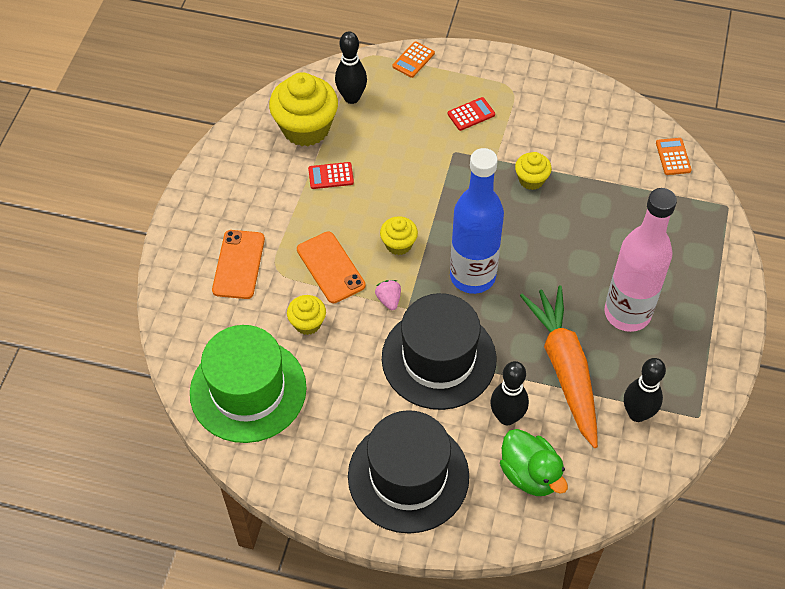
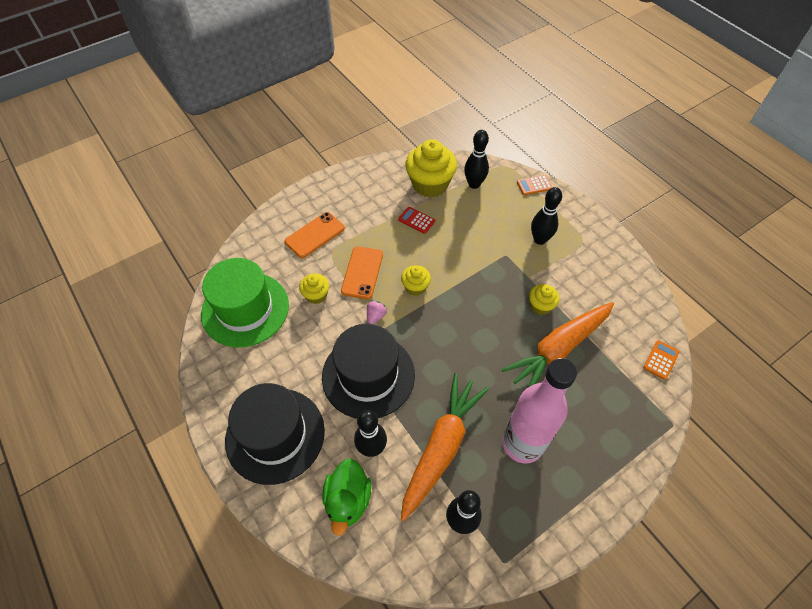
camera: 40 degrees right, 0 degrees up
(471, 114) = (539, 239): red calculator -> black bowling pin
(472, 276) = (441, 339): blue bottle -> none
(582, 208) = (558, 349): none -> orange carrot

